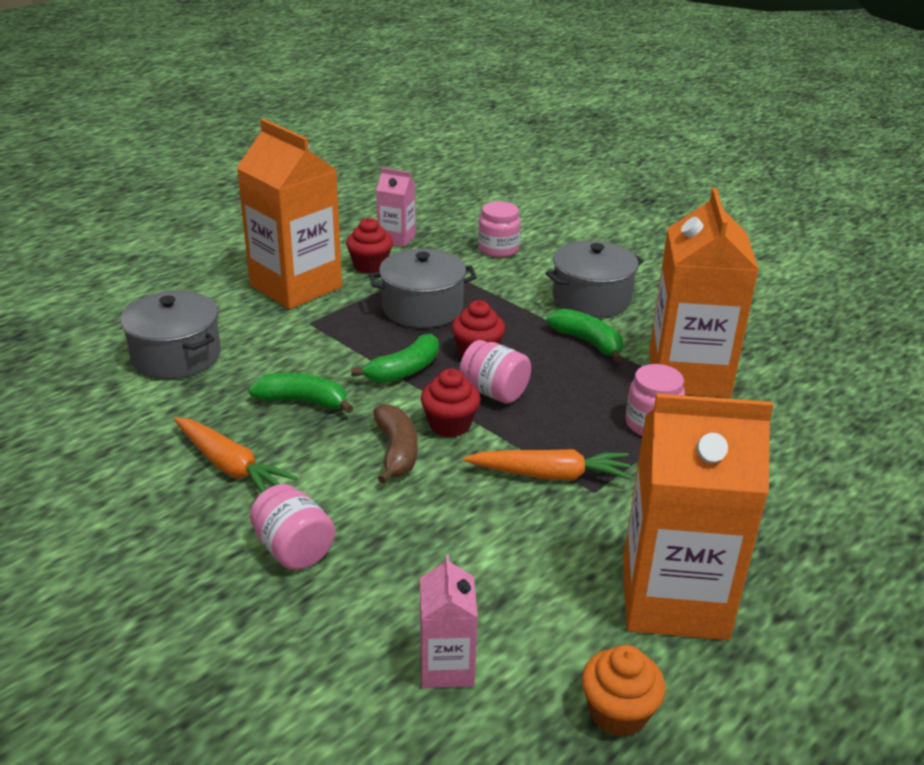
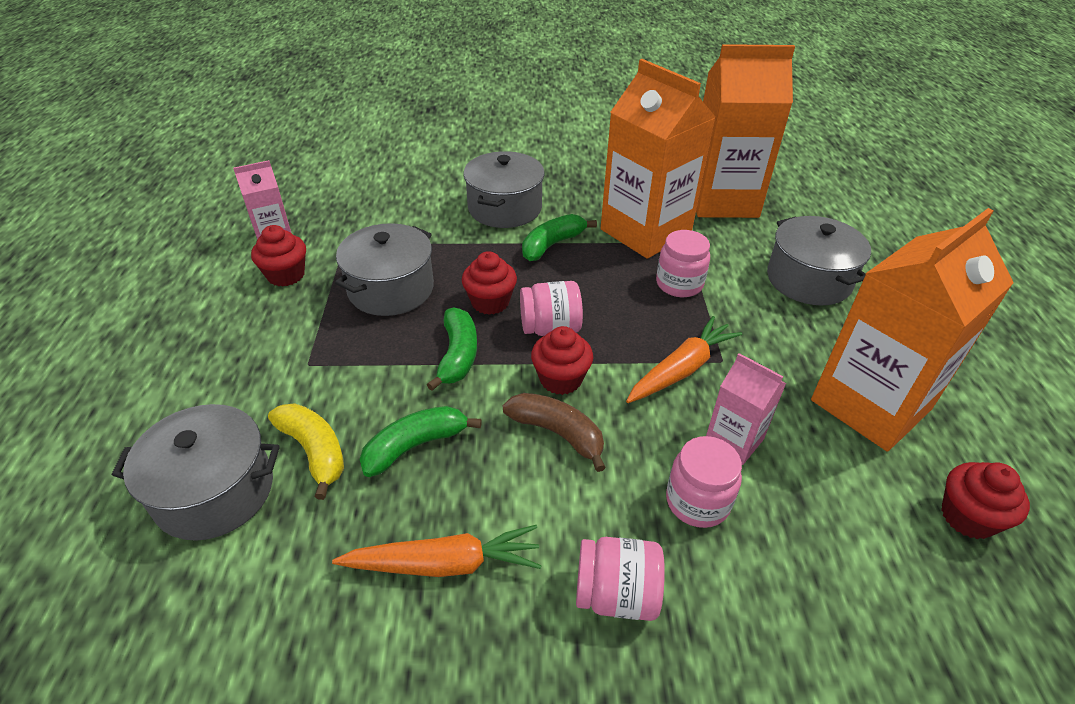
camera: 45 degrees left, 10 degrees up
(248, 369) = (314, 451): none -> yellow banana
(296, 286) = (241, 336): orange carton -> orange carton (722, 201)
(446, 666) = (851, 586): pink carton -> pink carton (734, 440)
(498, 249) = (377, 202): pink jar -> pink jar (697, 501)
(588, 342) = (552, 245): green banana -> green banana turned 45 degrees counterclockwise
(618, 713) = (967, 517): orange cupcake -> red cupcake
(789, 491) = (808, 280): none -> grey pot

